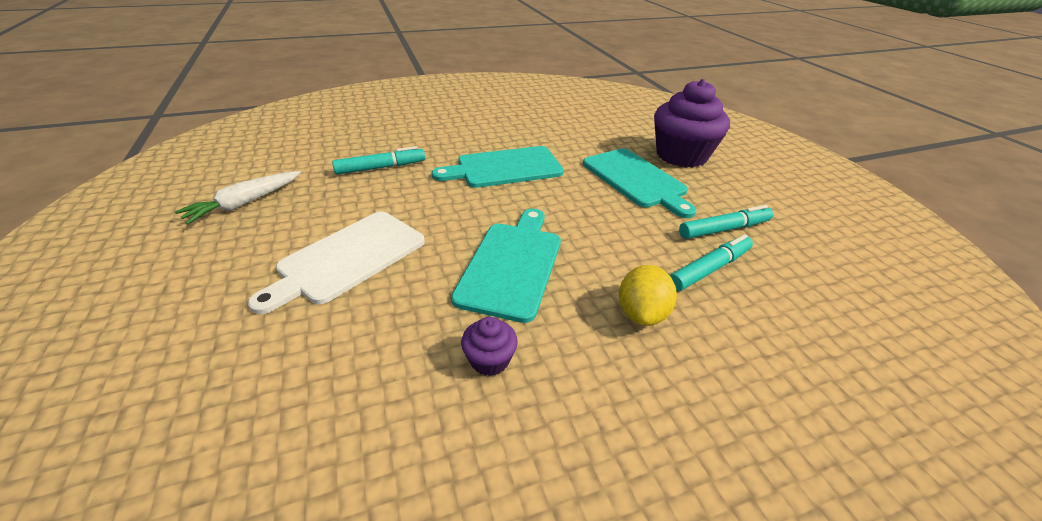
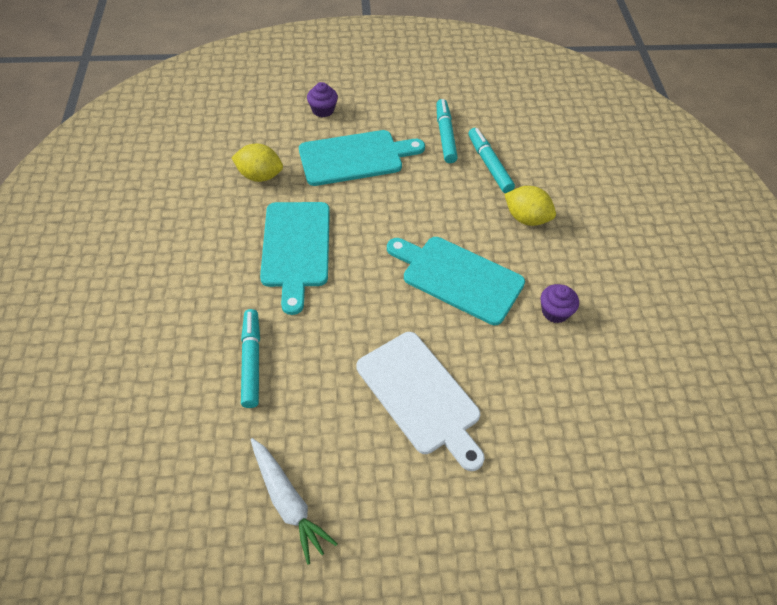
camera: 75 degrees left, 15 degrees up
(575, 141) = (260, 176): none -> yellow lemon
(681, 155) = (323, 110): purple cupcake -> purple cupcake, size x0.44

